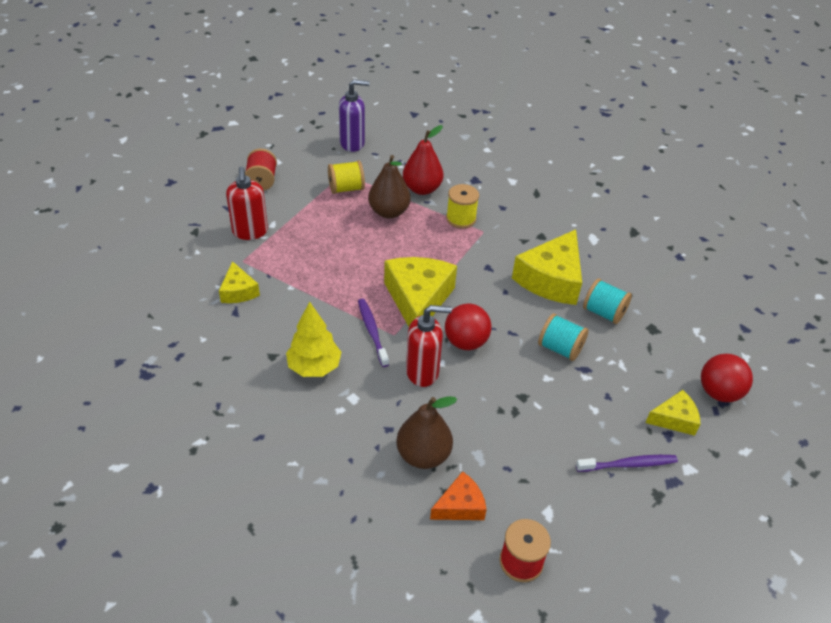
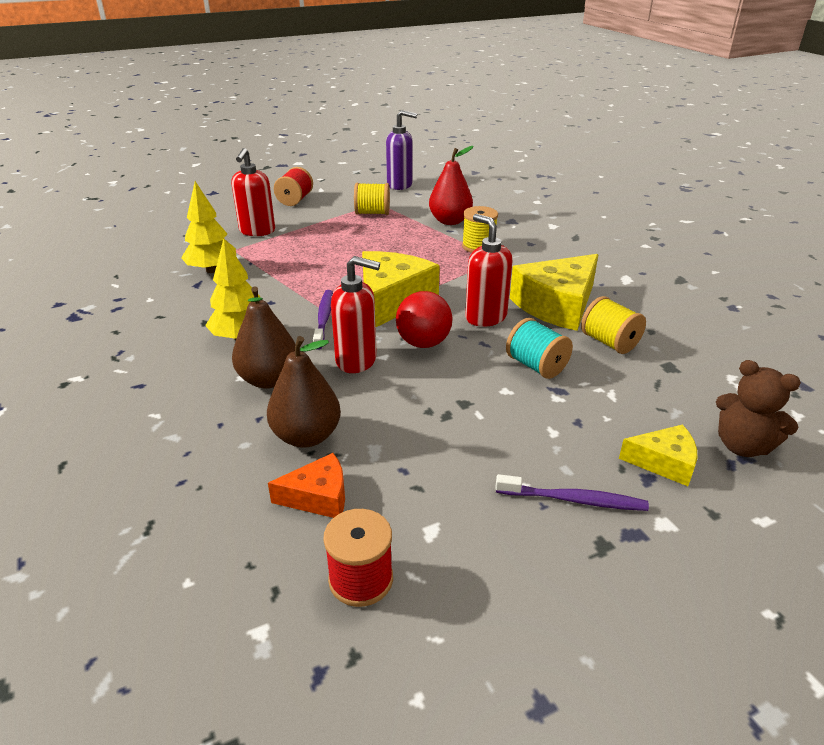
camera: 20 degrees right, 10 degrees down
(238, 291) = (212, 270): yellow cheese -> yellow tree
(389, 212) = (404, 233): brown pear -> brown pear (269, 379)
(501, 304) = (485, 317): none -> red soap dispenser
(603, 312) = (609, 342): turquoise spool -> yellow spool
(718, 392) = (742, 446): red ball -> brown teddy bear

